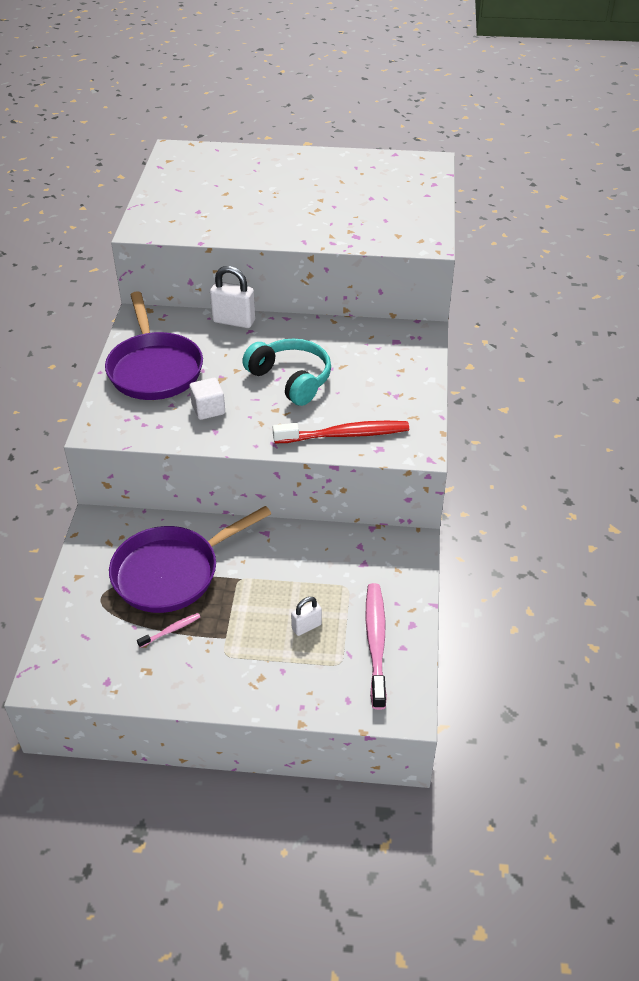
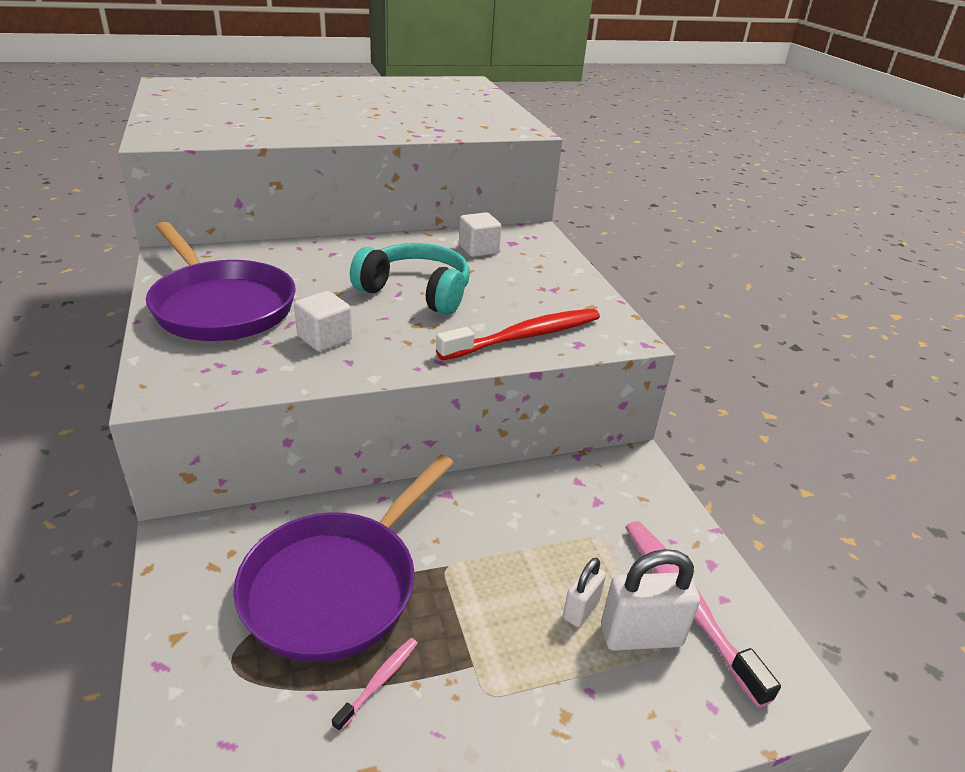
camera: 25 degrees left, 10 degrees down
(234, 321) = (306, 247): white padlock -> white padlock (641, 636)
(363, 344) = (478, 249): none -> white cube

